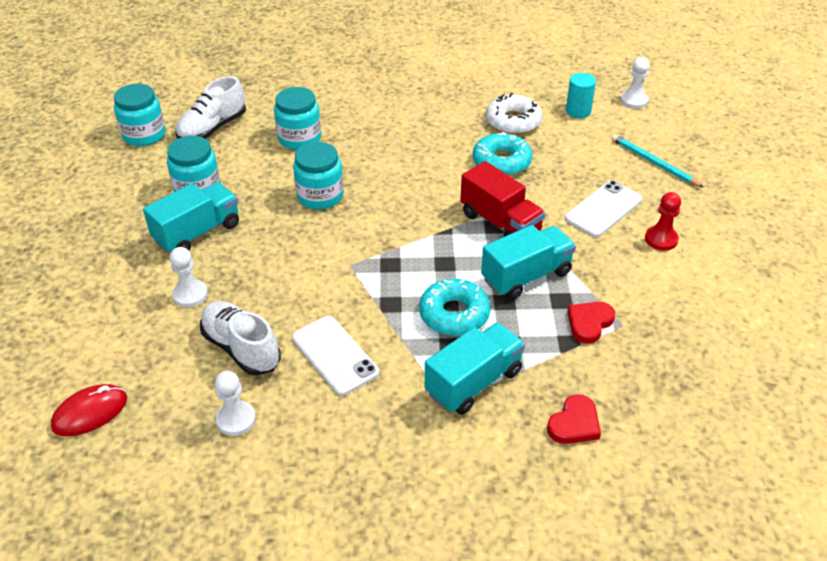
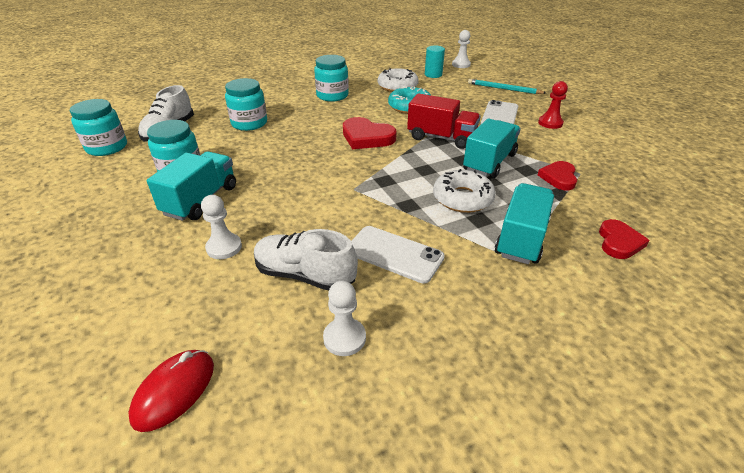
camera: 25 degrees left, 5 degrees down
(320, 196) = (293, 152): turquoise jar -> turquoise jar (332, 96)
(414, 197) = (367, 137): none -> red heart
(454, 314) = (462, 198): turquoise donut -> white donut

